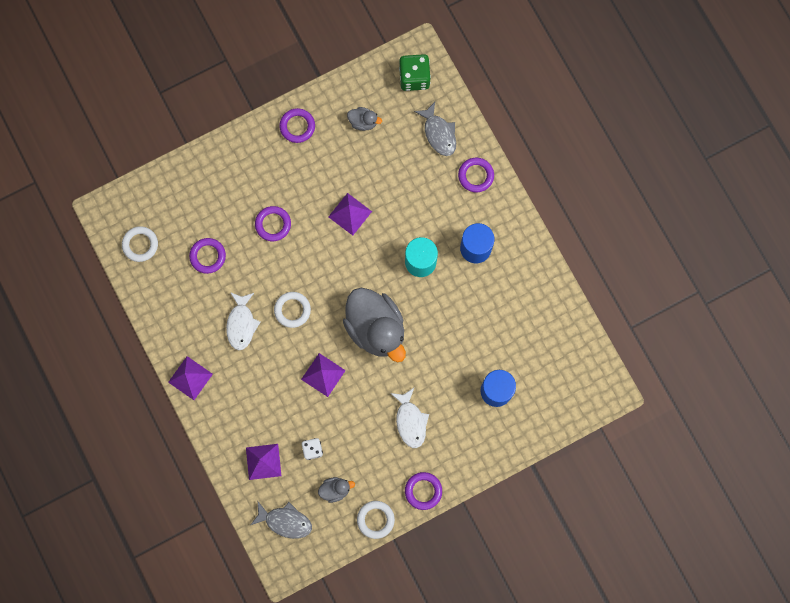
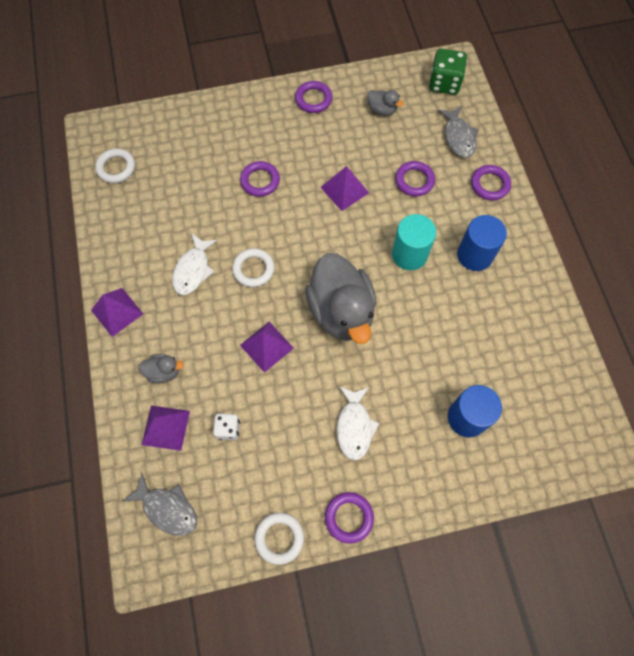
camera: 15 degrees right, 10 degrees down
(208, 256) = (181, 195): purple ring -> purple ring (414, 181)
(335, 489) = (240, 485): grey duck -> grey duck (164, 372)

